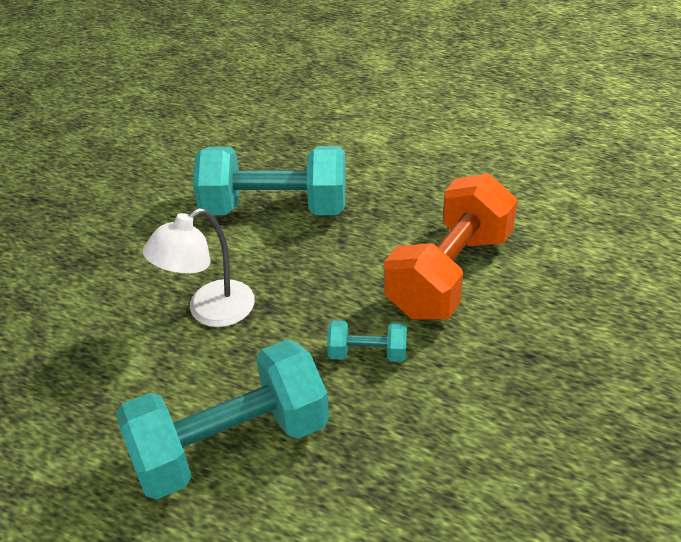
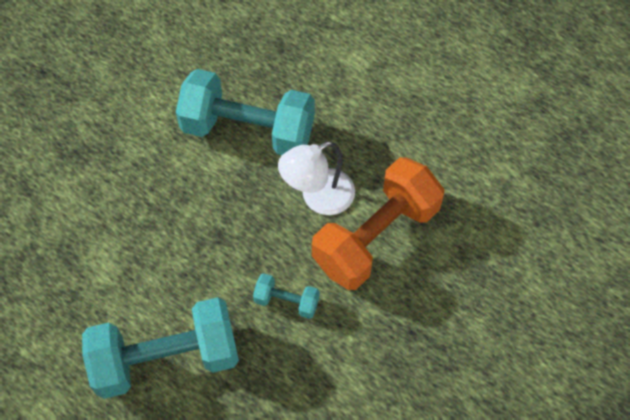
camera: 10 degrees right, 20 degrees up
(210, 311) = (172, 231): white lamp -> white lamp (318, 197)

